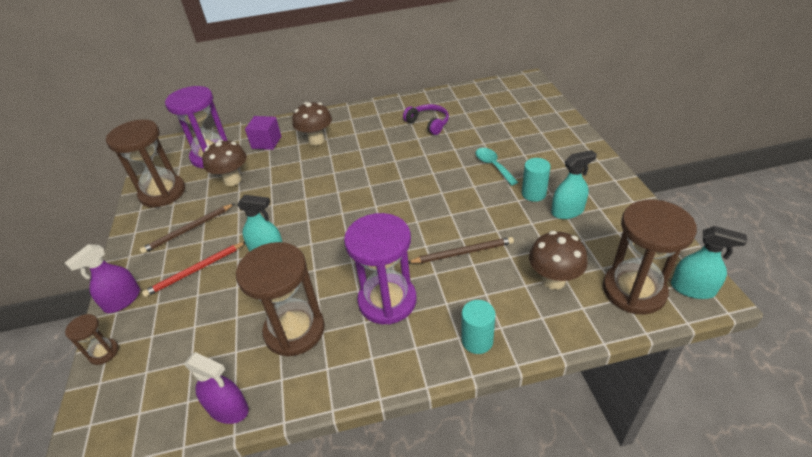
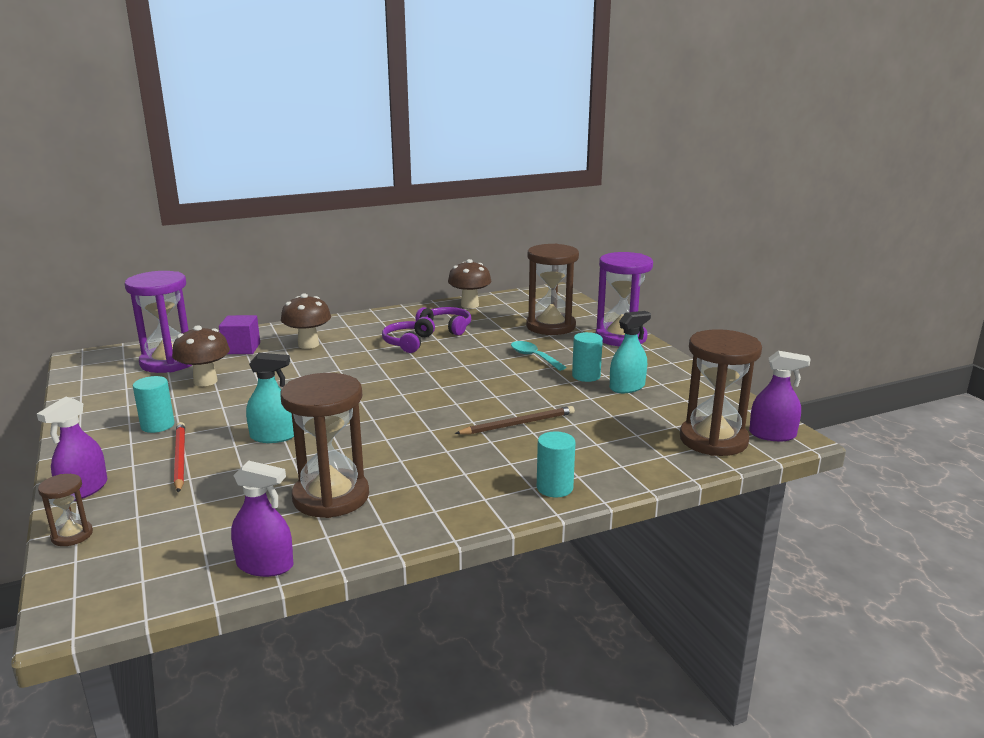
camera: 15 degrees left, 20 degrees down
(162, 193) = (109, 396): brown hourglass -> brown hourglass (550, 326)
(188, 230) = (157, 425): brown pencil -> turquoise cylinder
(195, 270) = (180, 458): red pencil -> red pencil turned 120 degrees clockwise
(387, 301) = (439, 466): purple hourglass -> purple hourglass (621, 337)
(393, 142) = (408, 342): none -> purple headphones
(553, 280) = (626, 438): brown mushroom -> brown mushroom (469, 305)
(692, 289) = (772, 435): turquoise spray bottle -> purple spray bottle

